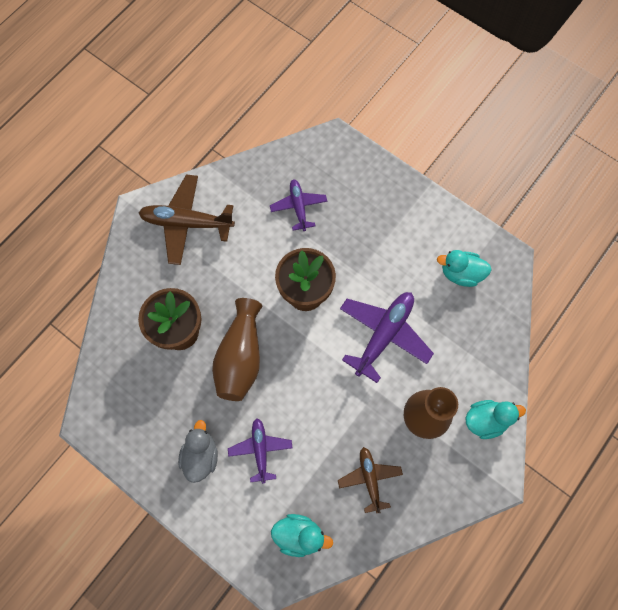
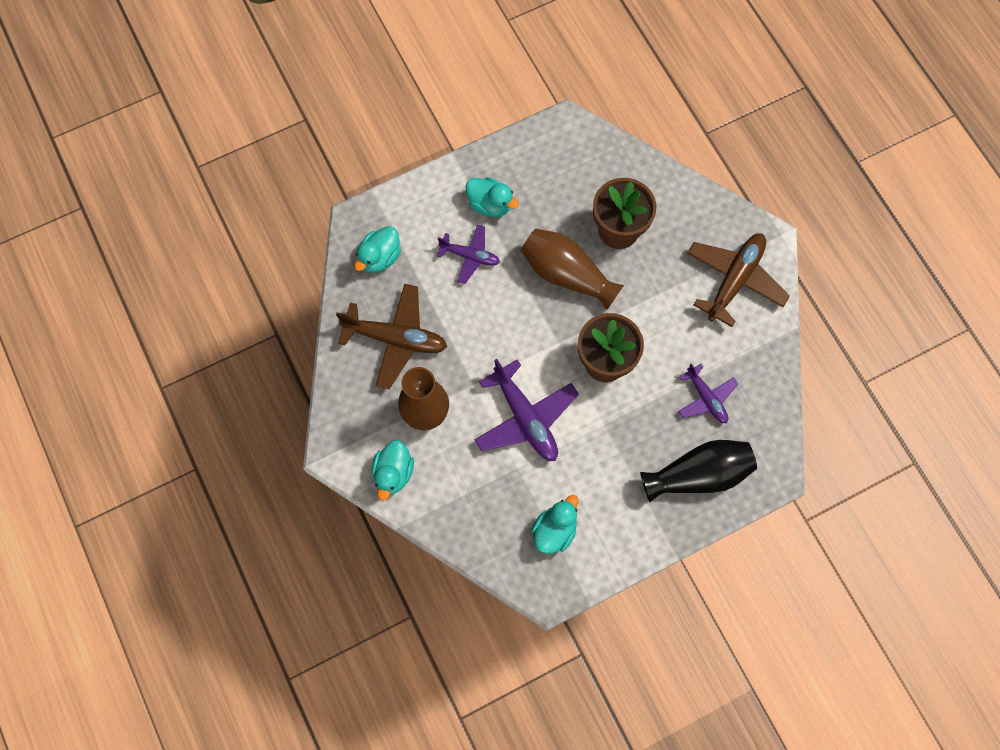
camera: 115 degrees right, 0 degrees up
(201, 455) = (490, 204): grey duck -> turquoise duck
(298, 207) = (706, 398): purple plane -> purple plane turned 45 degrees clockwise
(362, 190) = (698, 475): none -> black vase
(369, 479) = (395, 339): brown plane -> brown plane, size x1.67

